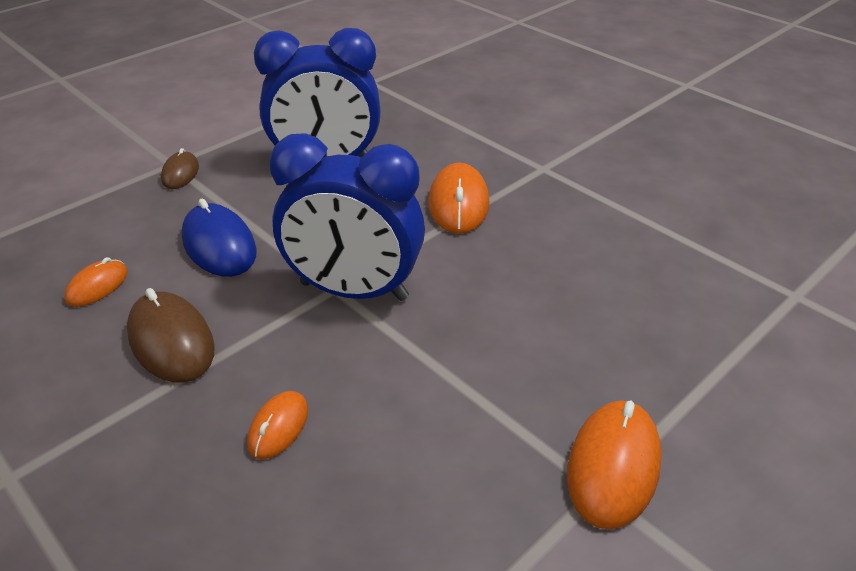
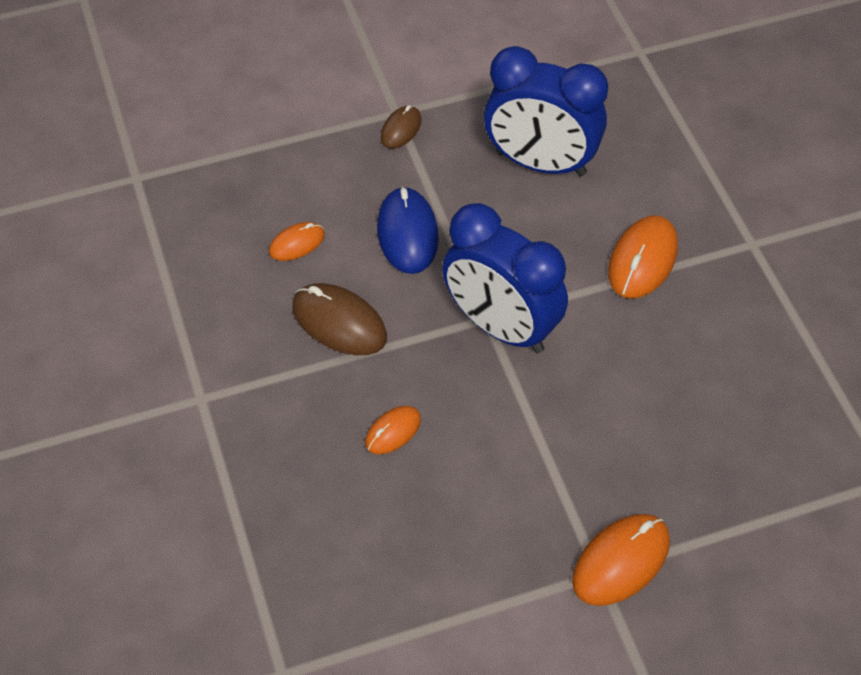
camera: 25 degrees right, 15 degrees up
(171, 341) = (339, 323): brown mouse -> brown mouse turned 45 degrees counterclockwise

